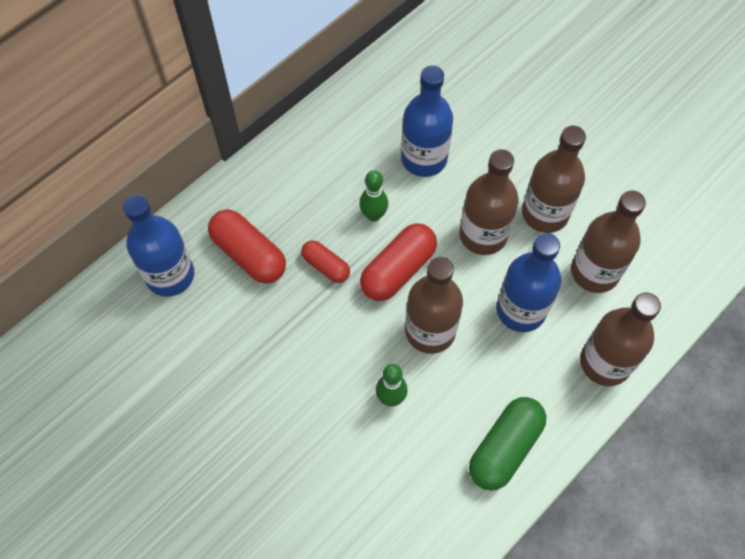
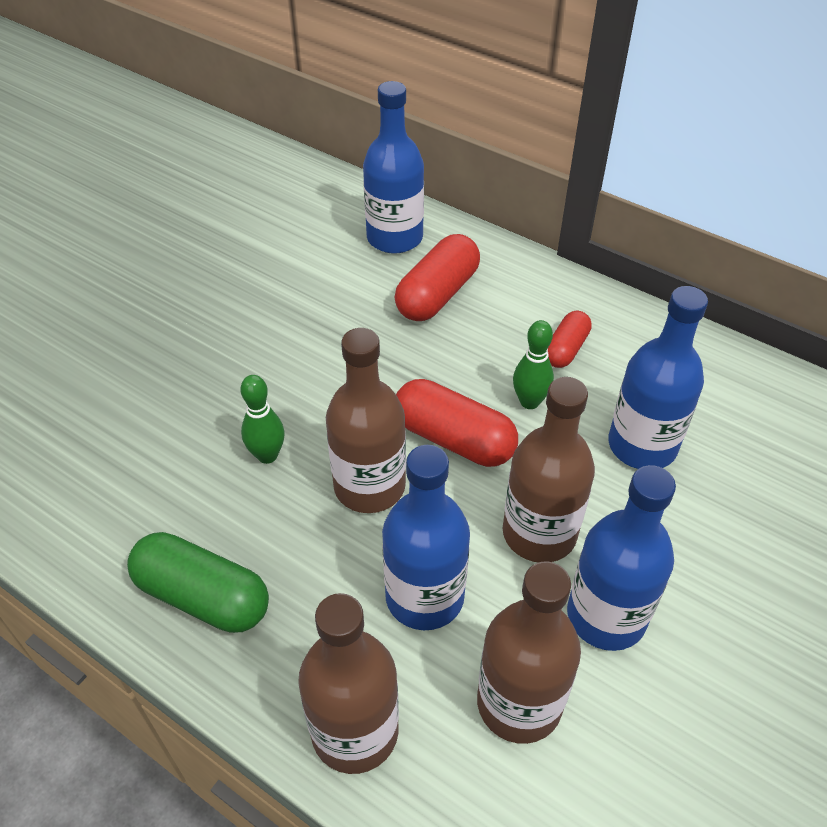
camera: 80 degrees right, 15 degrees down
(326, 266) = (440, 365): red capsule -> red capsule (566, 349)
(545, 213) = (606, 616): brown bottle -> blue bottle

